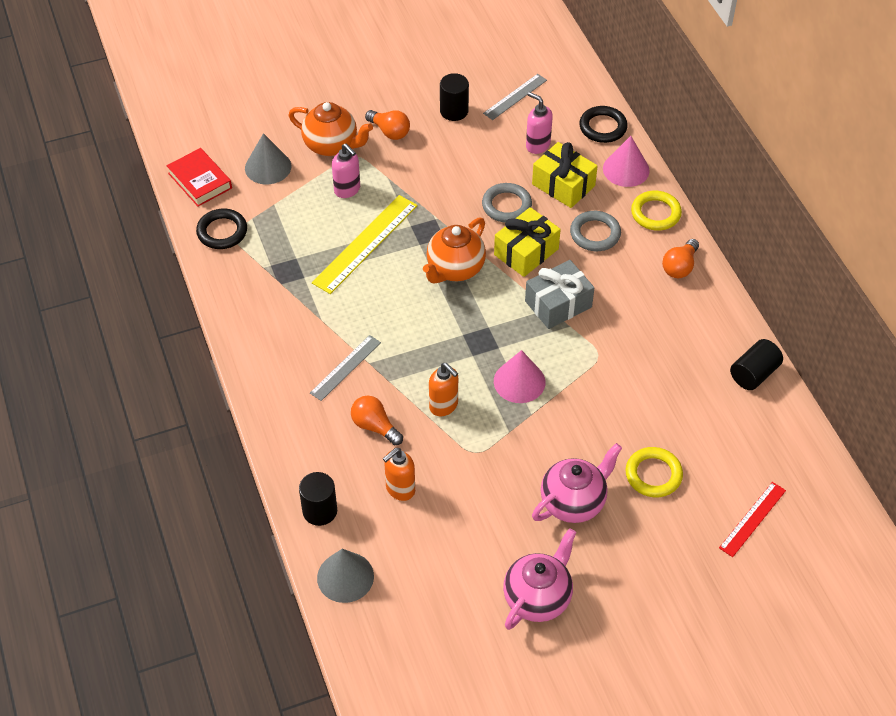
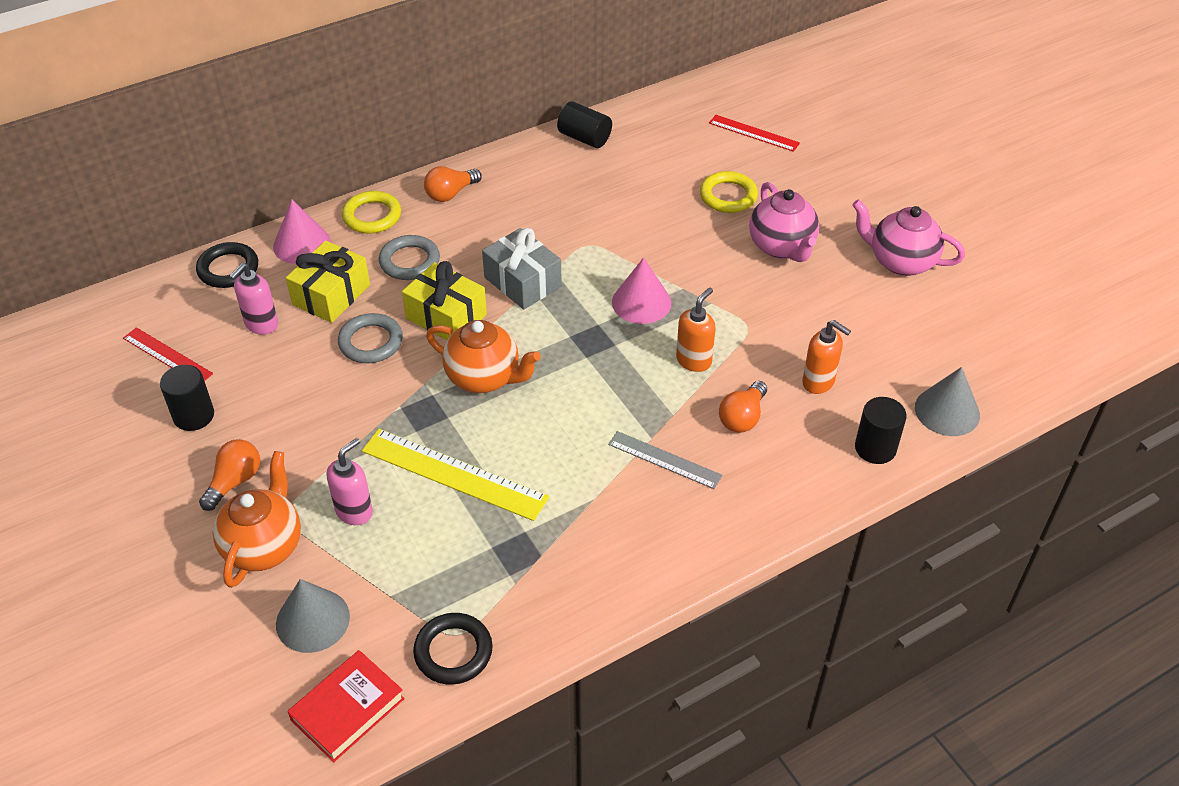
camera: 100 degrees left, 5 degrees down
(515, 97) = (167, 356): grey ruler -> red ruler
(573, 502) = (781, 247): pink teapot -> pink teapot turned 150 degrees counterclockwise
(680, 267) = (450, 193): orange light bulb -> orange light bulb turned 120 degrees clockwise

